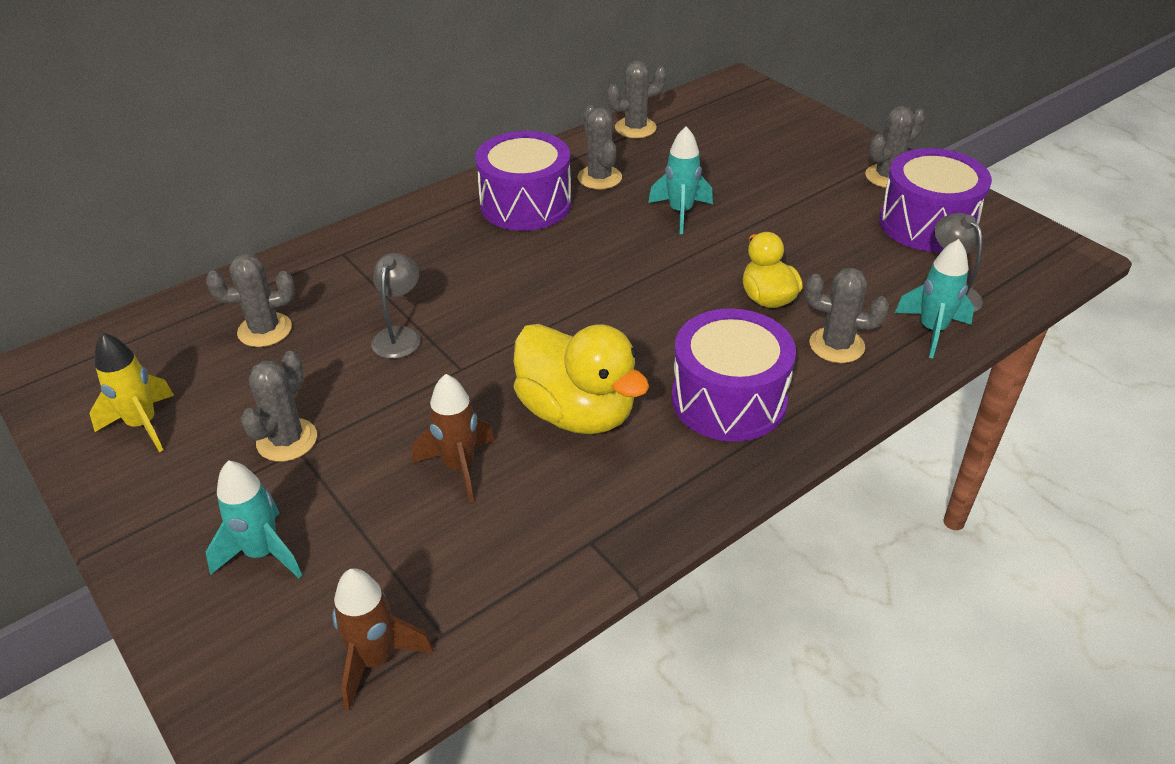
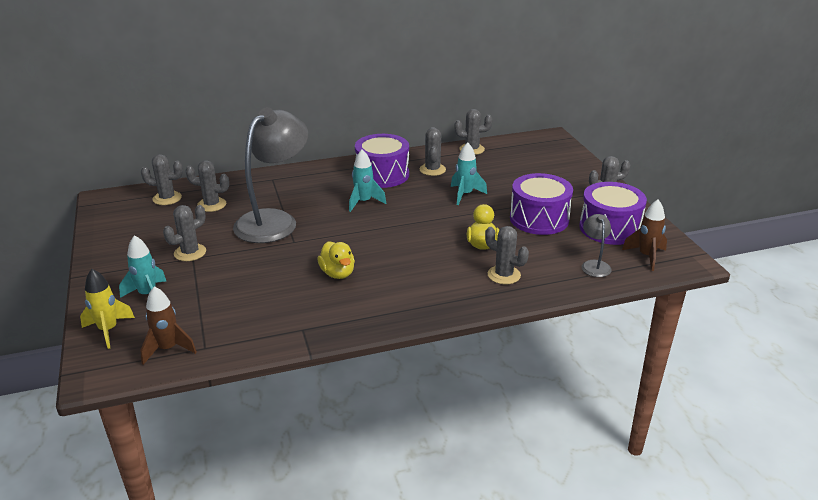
camera: 20 degrees right, 10 degrees down
(143, 425) = (131, 232): yellow rocket -> yellow rocket (108, 330)
(170, 336) = (167, 198): none -> grey cactus
(400, 335) = (274, 220): grey lamp -> grey lamp, size x2.30
(459, 467) = (262, 283): brown rocket -> brown rocket (646, 256)
(577, 413) = (337, 273): yellow duck -> yellow duck, size x0.60
(729, 400) = (422, 286): purple drum -> purple drum (539, 219)
(932, 330) = (567, 280): turquoise rocket -> turquoise rocket (364, 202)

